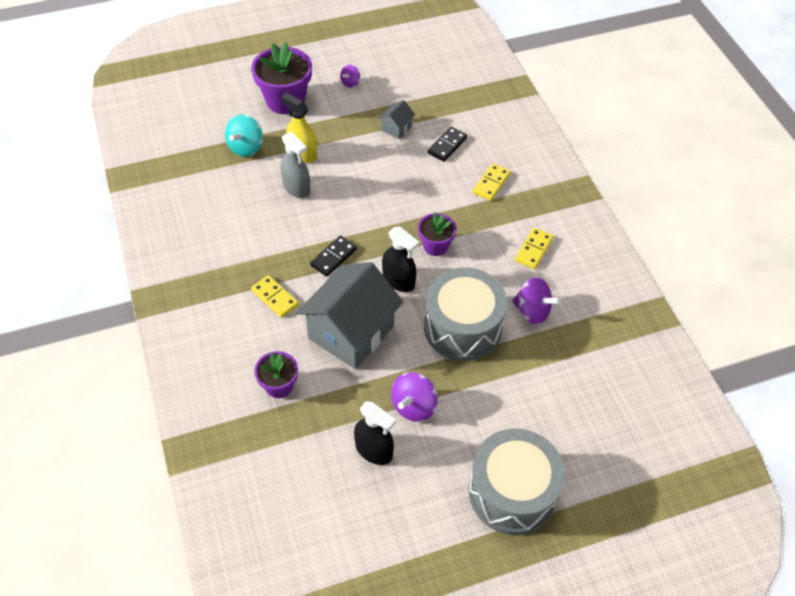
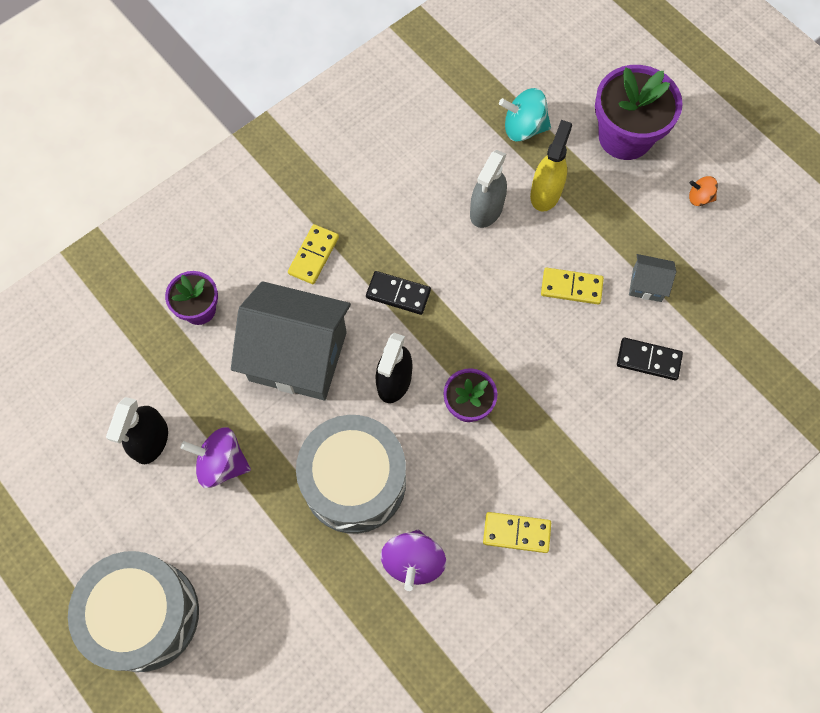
camera: 70 degrees right, 15 degrees up
(350, 83) = (699, 198): purple spinning top -> orange spinning top
(491, 183) = (608, 440): yellow domino -> yellow domino (571, 287)

